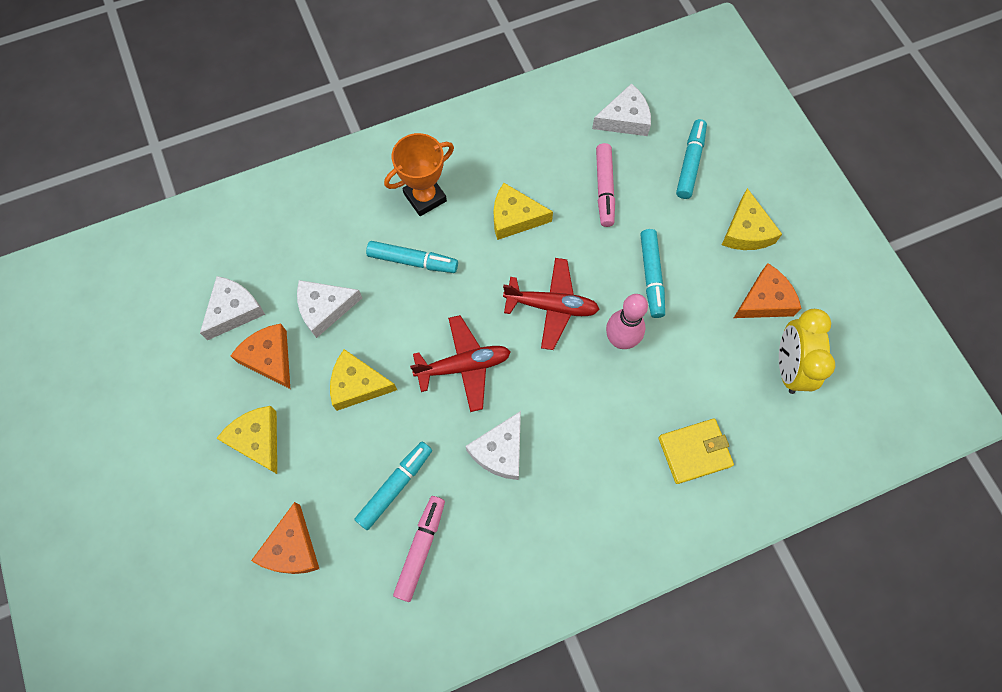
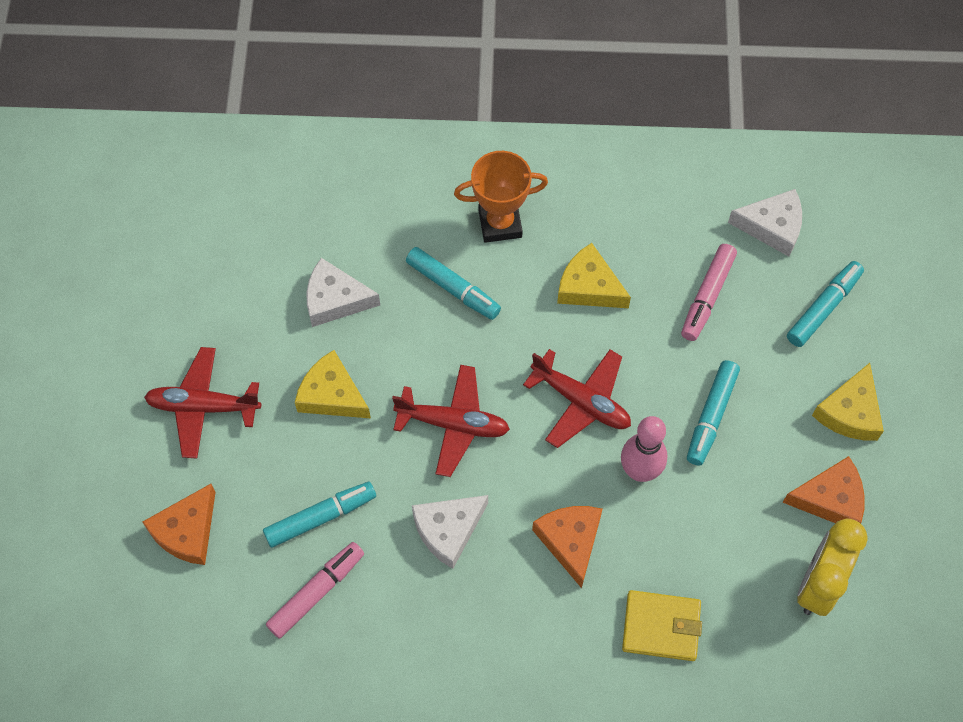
camera: 25 degrees right, 5 degrees down
(234, 310) = (240, 262): white cheese -> none
(257, 440) = (203, 406): yellow cheese -> red plane
(269, 358) = (254, 327): orange cheese -> orange cheese (570, 541)

